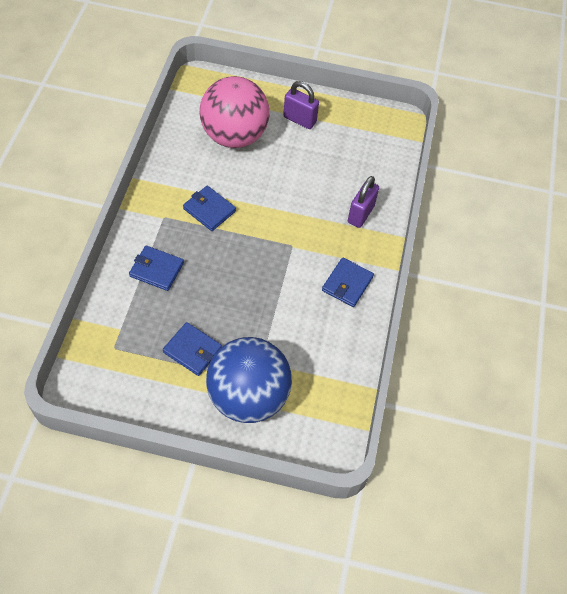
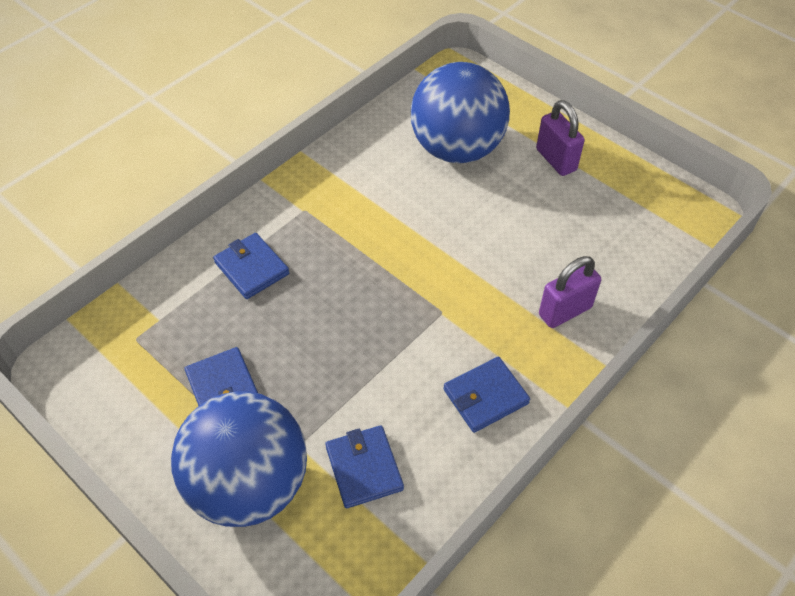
camera: 35 degrees right, 5 degrees down
(209, 210) = (365, 224): blue wallet -> blue wallet (364, 468)
(234, 136) = (457, 149): pink ball -> blue ball

